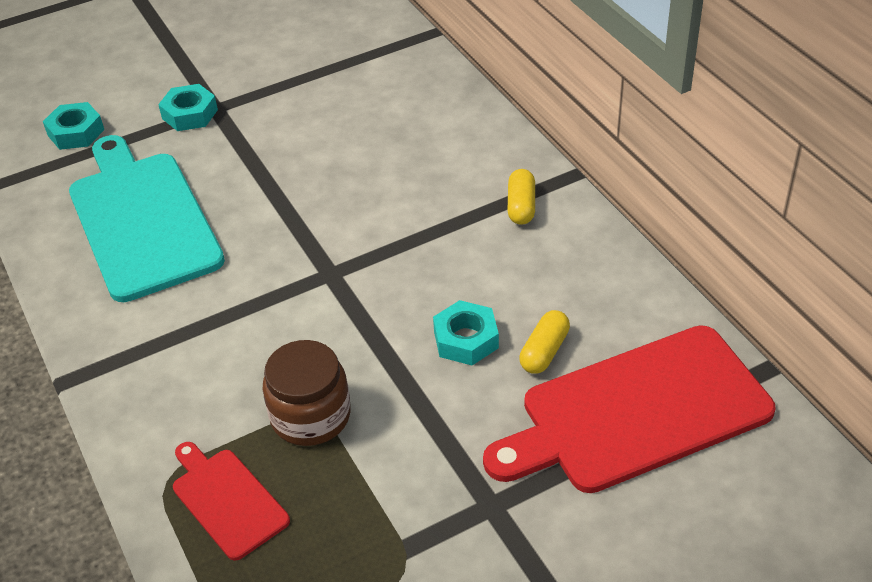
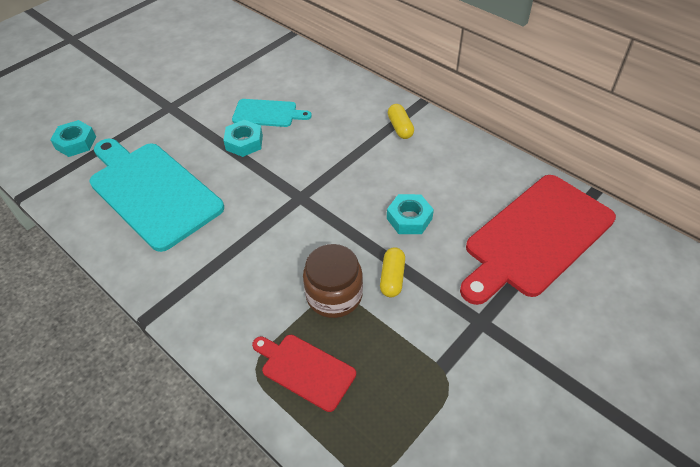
camera: 20 degrees left, 5 degrees up
(190, 114) = (153, 114): turquoise nut -> turquoise nut (244, 142)
(342, 145) = (267, 113): none -> turquoise cutting board
(544, 351) = (461, 214): yellow capsule -> yellow capsule (392, 278)

